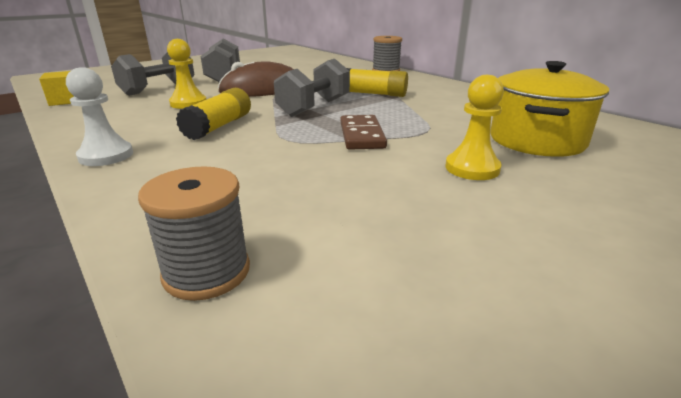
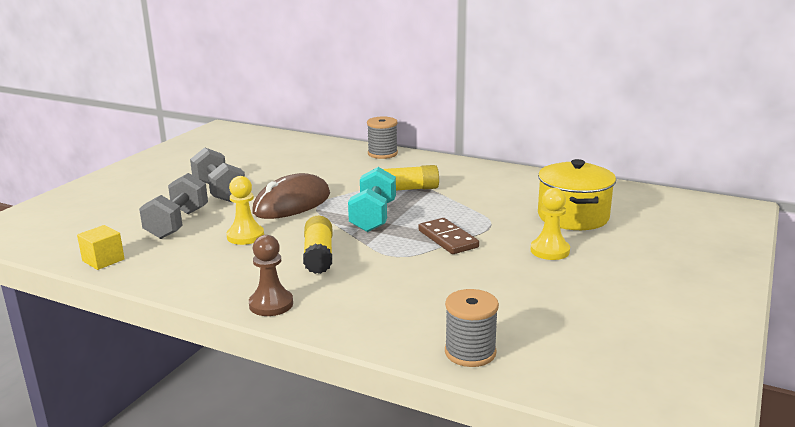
camera: 25 degrees left, 5 degrees down
(106, 156) = (271, 304): white pawn -> brown pawn
(314, 107) = (373, 217): grey dumbbell -> turquoise dumbbell

